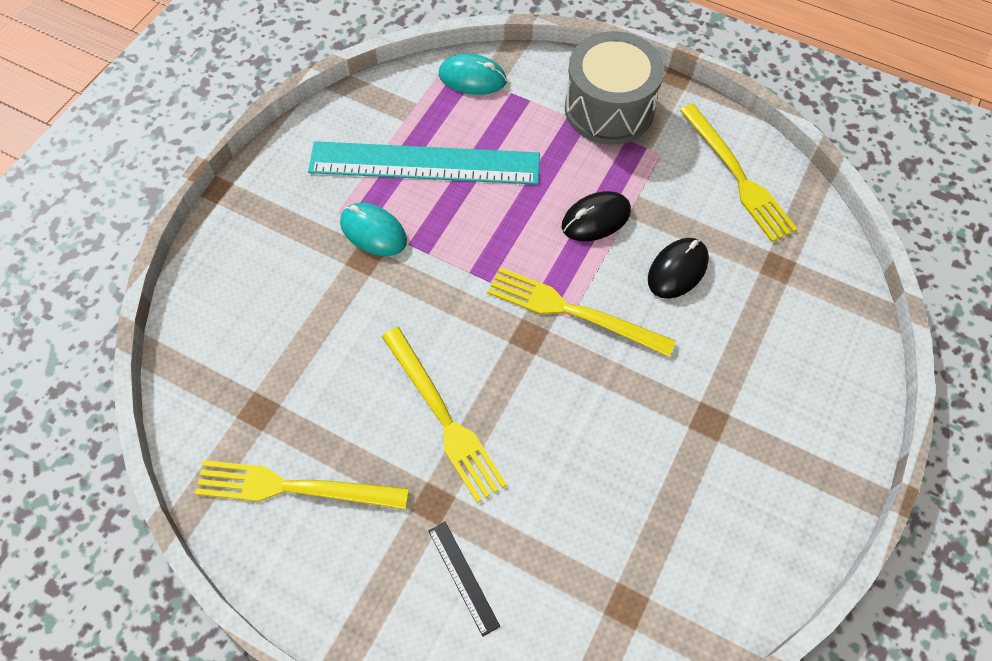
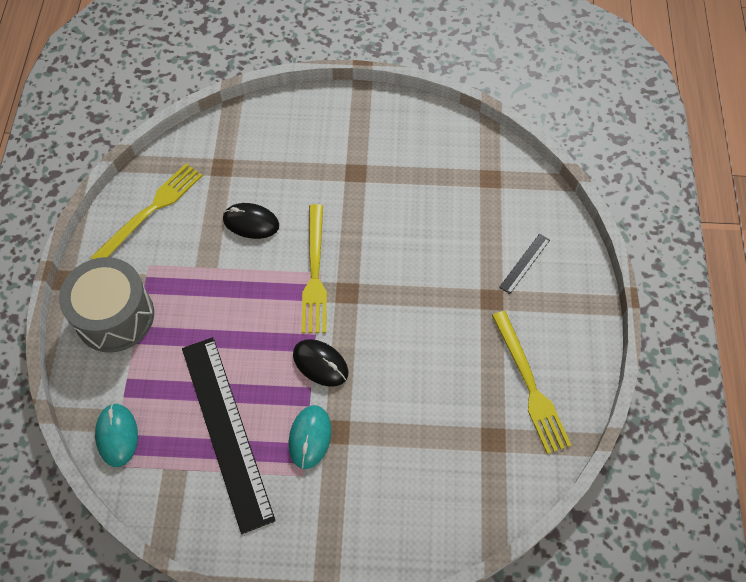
camera: 115 degrees left, 0 degrees up
(424, 163) = (226, 431): turquoise ruler -> black ruler
(443, 417) = (433, 318): yellow fork -> none
(596, 219) = (229, 287): black mouse -> black mouse (320, 363)

